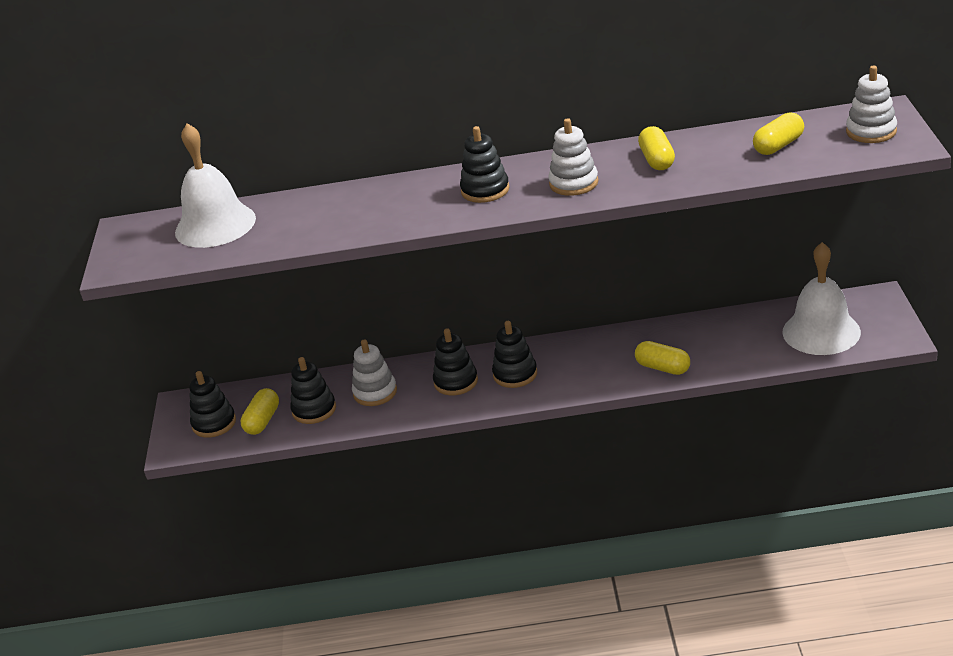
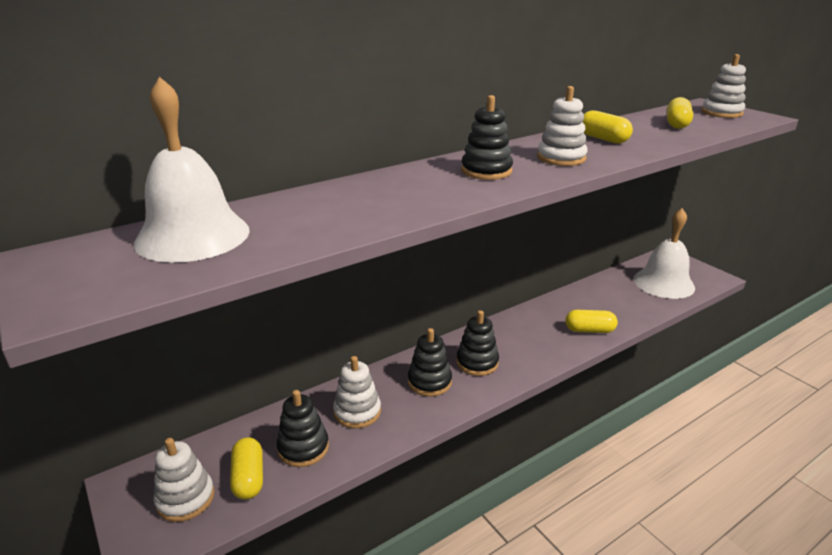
camera: 35 degrees left, 5 degrees down
(214, 423) = (185, 498): black stacking toy -> white stacking toy

